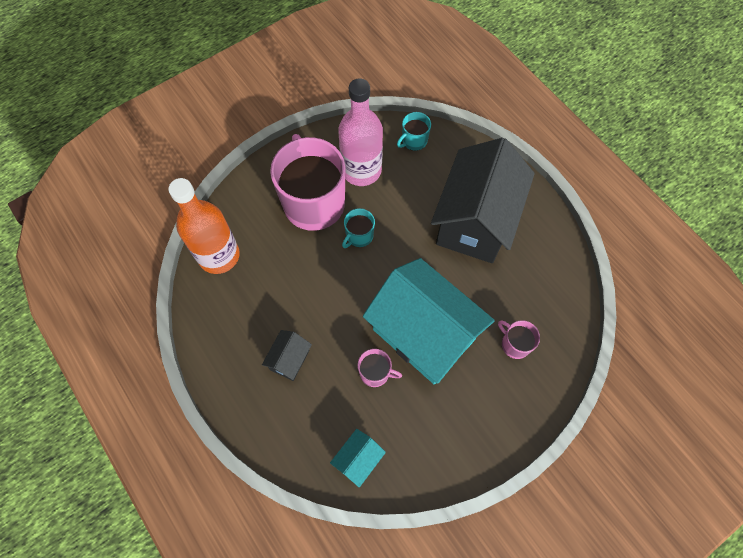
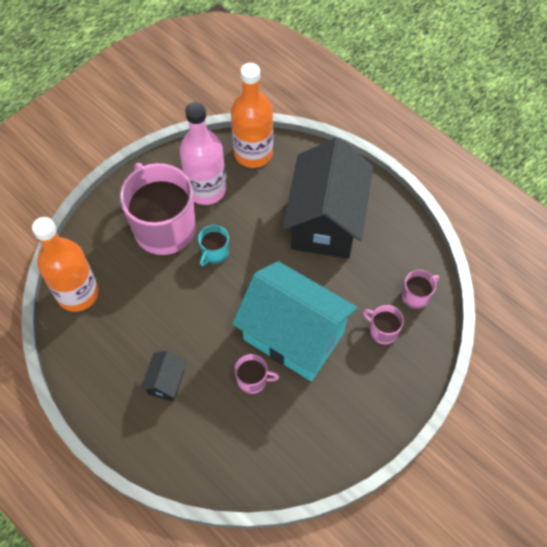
camera: 10 degrees left, 5 degrees down
(358, 459) = (250, 464): turquoise house -> none
(414, 141) = (253, 153): turquoise mug -> orange bottle
(555, 313) = (416, 296): none -> pink mug

